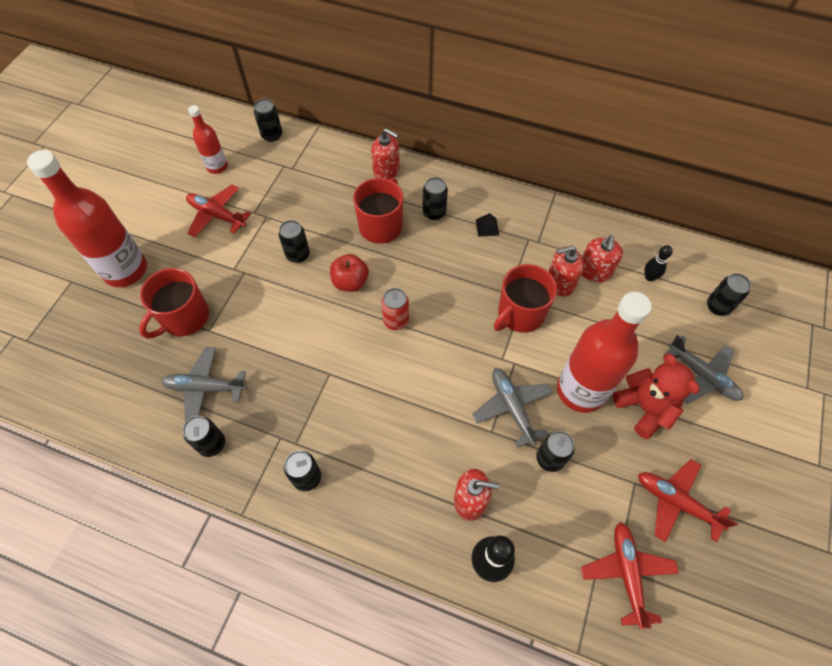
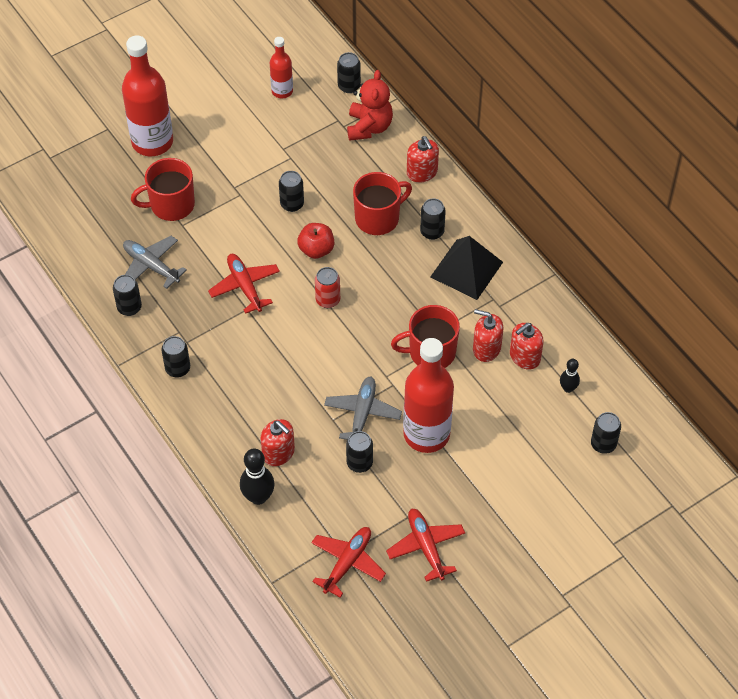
camera: 35 degrees right, 5 degrees down
(217, 215) = (252, 135): red plane -> red plane (245, 286)
(487, 227) = (466, 269): black pyramid -> black pyramid, size x2.47
(644, 408) = (464, 476): red teddy bear -> red teddy bear (369, 127)
(702, 376) = (534, 483): grey plane -> none

